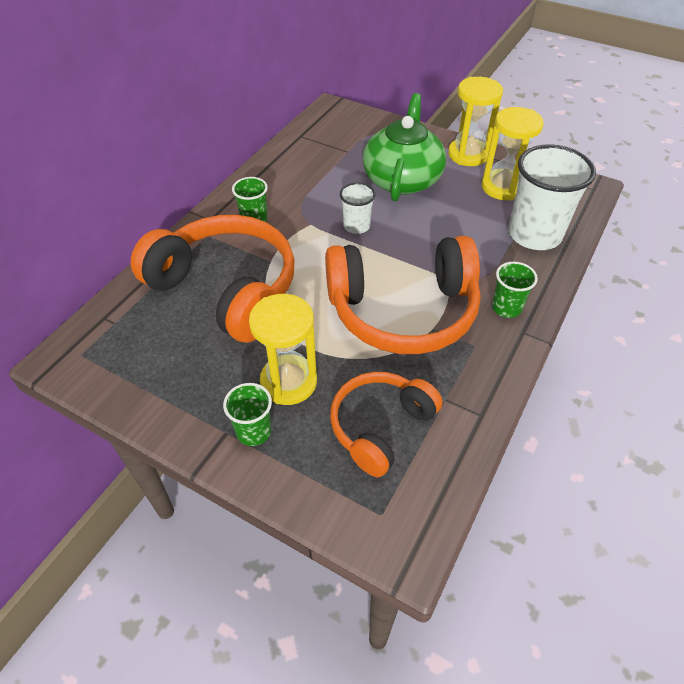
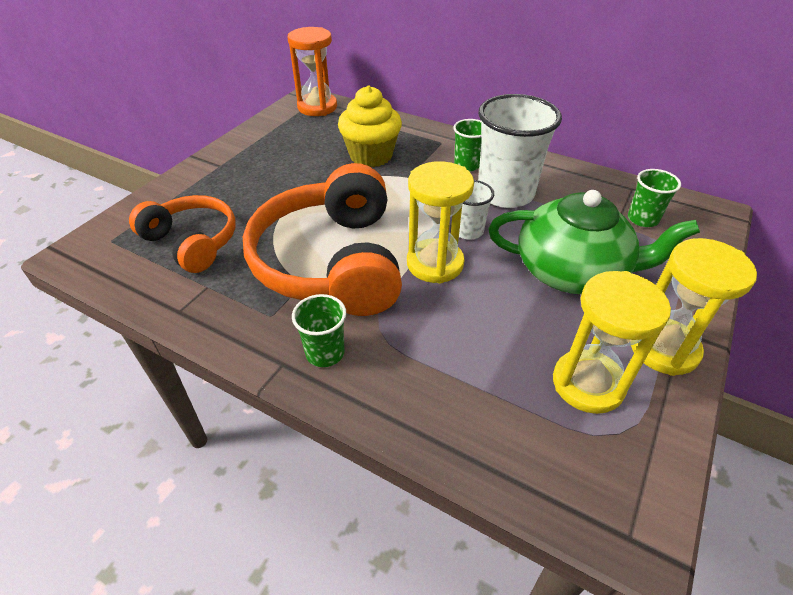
camera: 90 degrees right, 5 degrees down
(92, 345) = (317, 107): none -> orange hourglass
(226, 289) = (371, 156): orange headphones -> yellow cupcake
(253, 431) = (215, 177): green cup -> green cup (642, 219)
(288, 382) = (258, 192): yellow hourglass -> yellow hourglass (435, 263)
(534, 234) = (474, 409): white cup -> white cup (505, 193)

